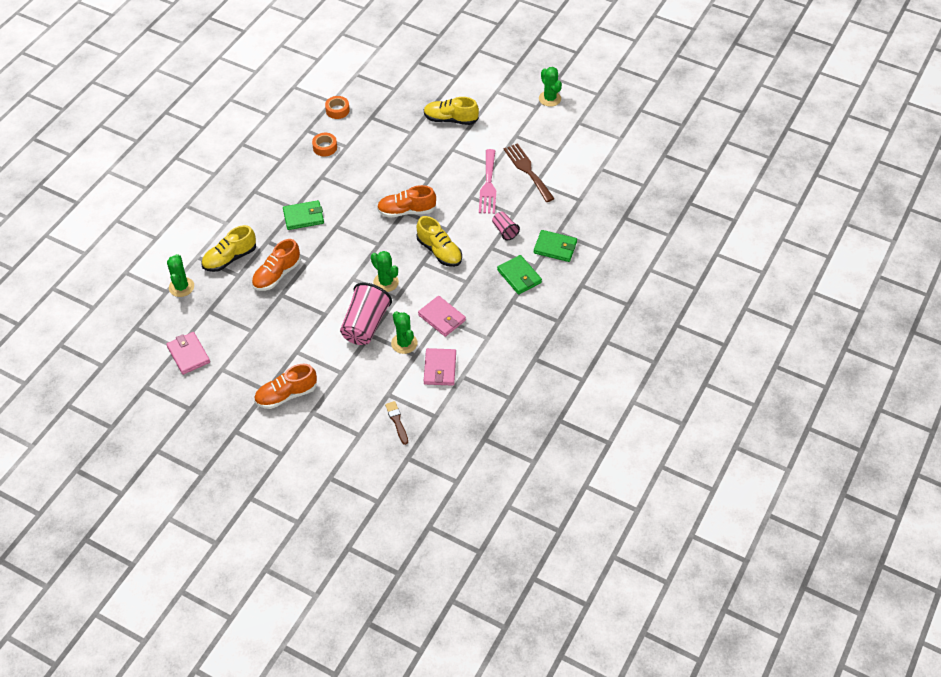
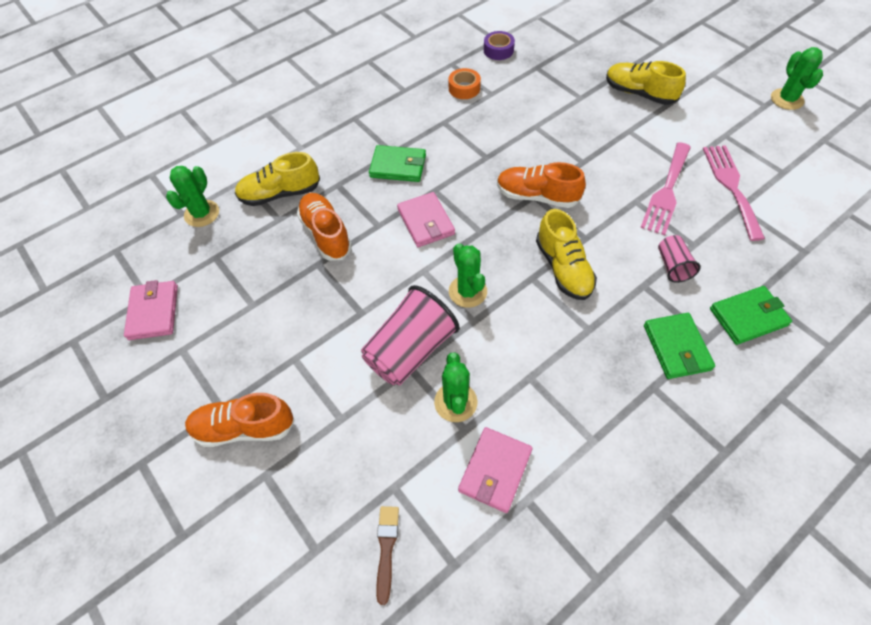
camera: 25 degrees right, 5 degrees up
(277, 275) = (326, 234): orange shoe -> orange shoe turned 90 degrees clockwise
(337, 110) = (498, 50): orange tape -> purple tape
(441, 318) = (530, 378): pink wallet -> pink wallet (425, 222)
(527, 170) = (731, 186): brown fork -> pink fork
(555, 247) = (748, 317): green wallet -> green wallet turned 60 degrees counterclockwise

